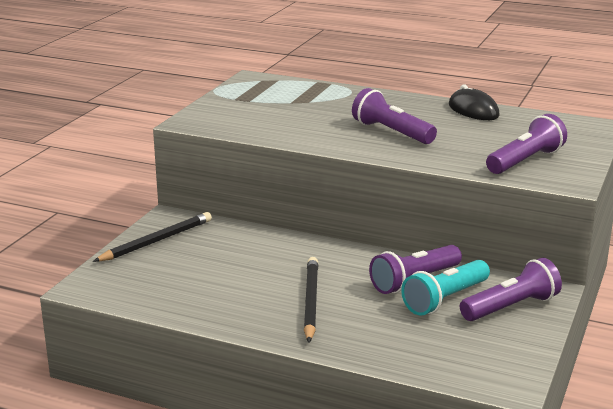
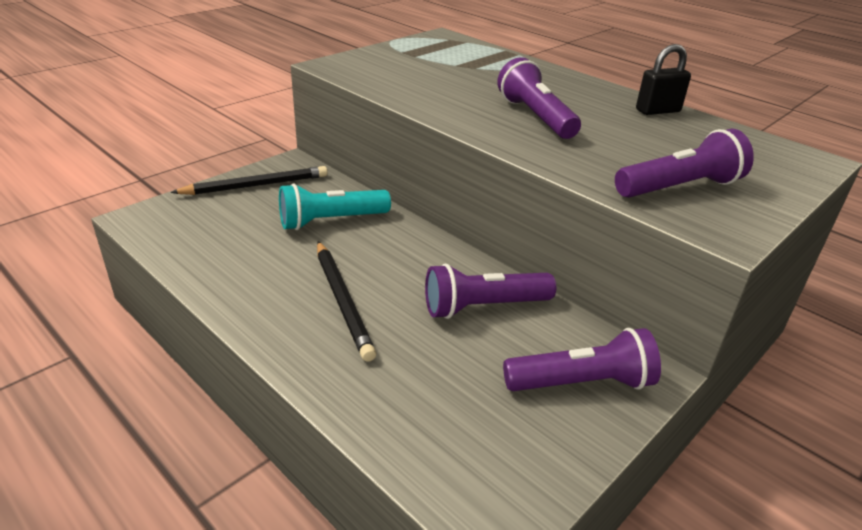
camera: 20 degrees right, 10 degrees up
(311, 302) = (342, 301): black pencil -> black pencil turned 135 degrees clockwise
(445, 299) = (503, 345): turquoise flashlight -> turquoise flashlight (331, 221)
(473, 110) = (657, 111): black mouse -> black padlock

